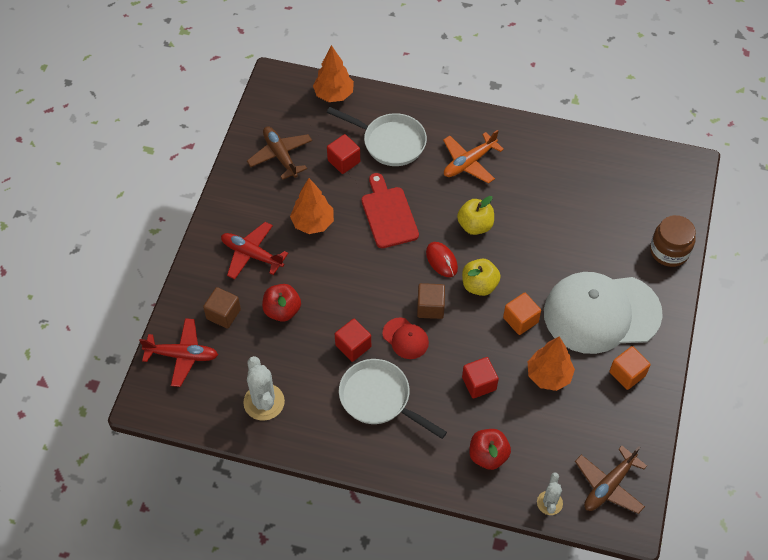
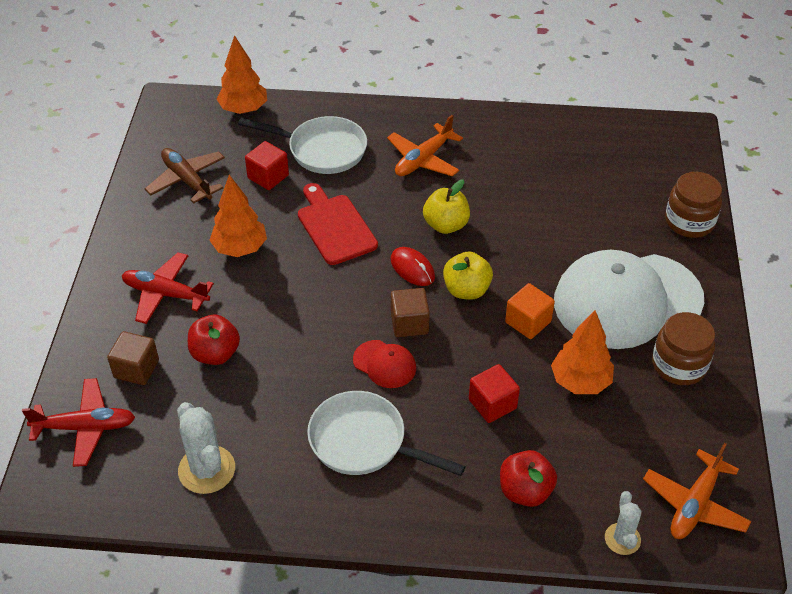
camera: 10 degrees left, 10 degrees down
(353, 346) = (317, 383): red cube -> none
(609, 486) = (695, 504): brown plane -> orange plane
(627, 374) = (679, 365): orange cube -> brown jar

